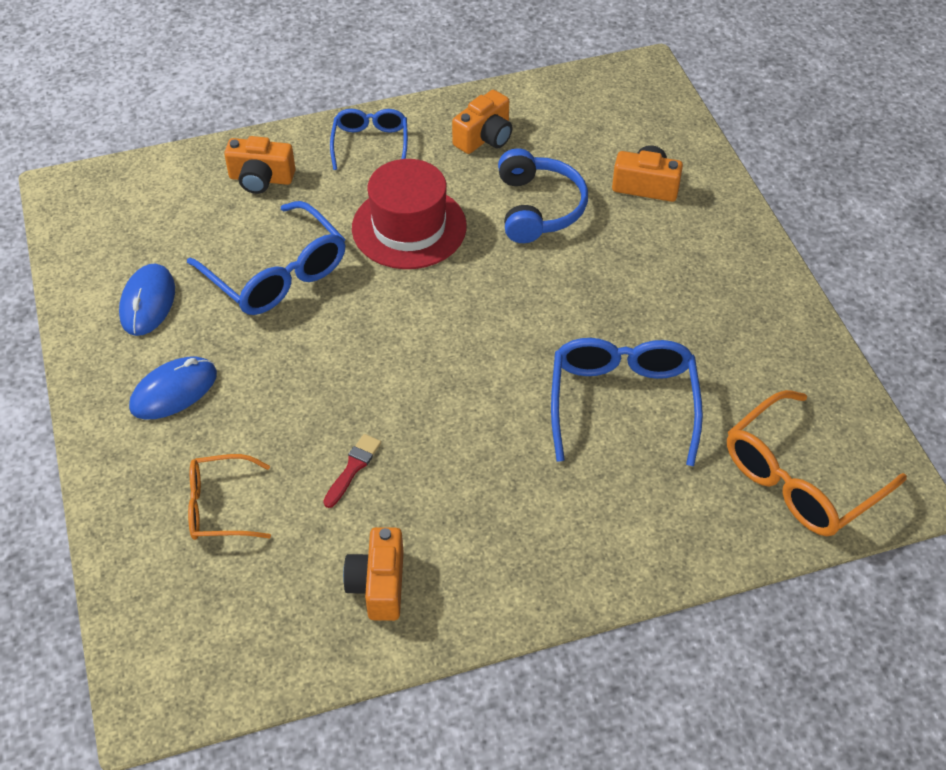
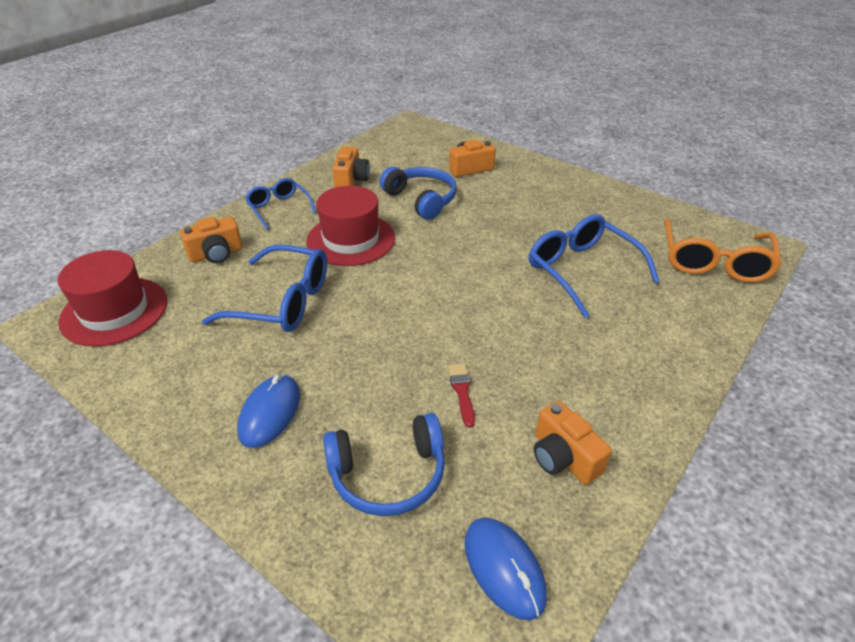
camera: 35 degrees left, 10 degrees down
(125, 205) = (114, 311): none -> red hat
(148, 302) = (191, 364): blue mouse -> blue mouse (504, 568)
(219, 506) = (388, 474): orange glasses -> blue headphones

